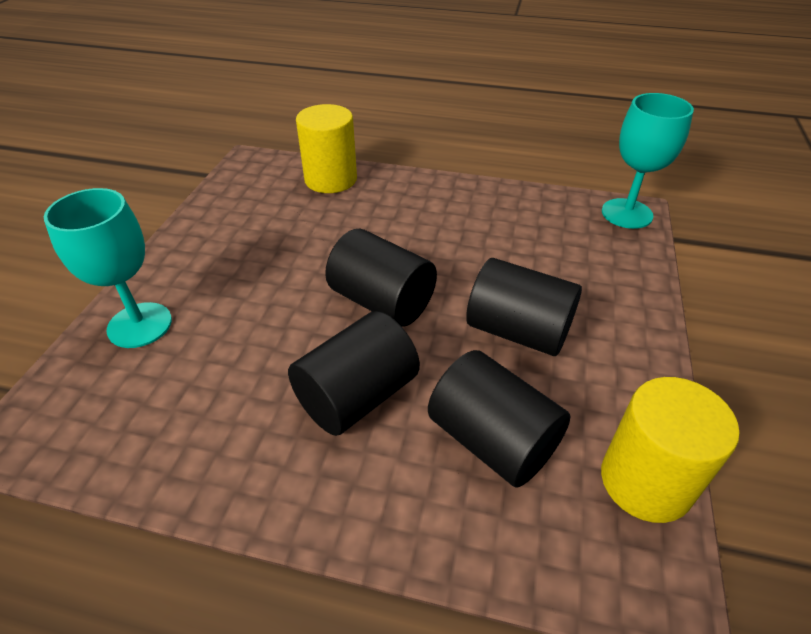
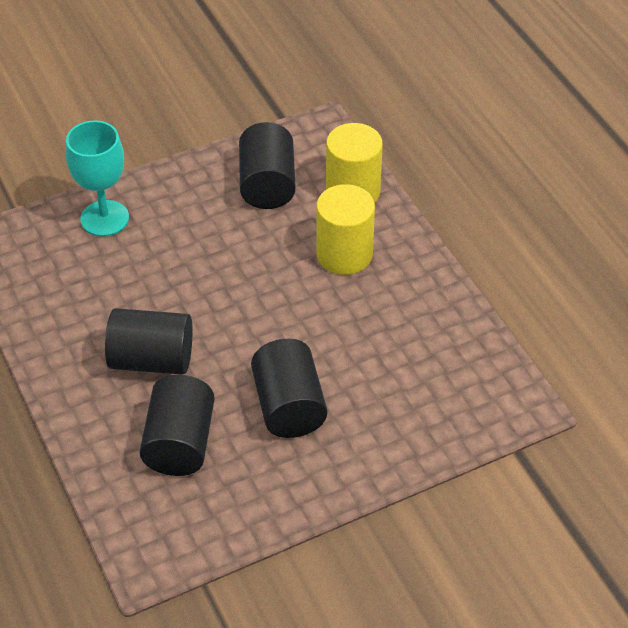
camera: 50 degrees right, 5 degrees up
(382, 302) = (244, 317): black cylinder -> black cylinder (267, 185)
(627, 213) = (516, 403): turquoise goblet -> none
(645, 481) = (216, 531): yellow cylinder -> yellow cylinder (344, 254)

